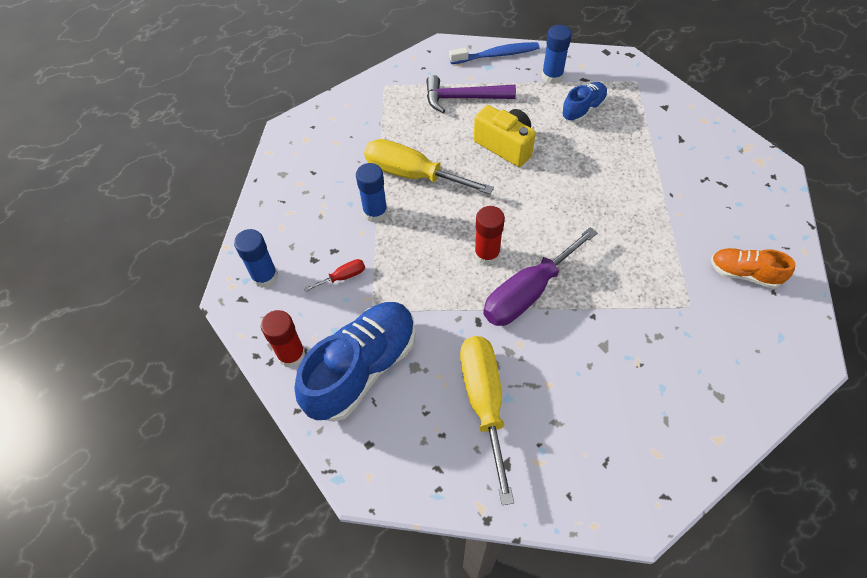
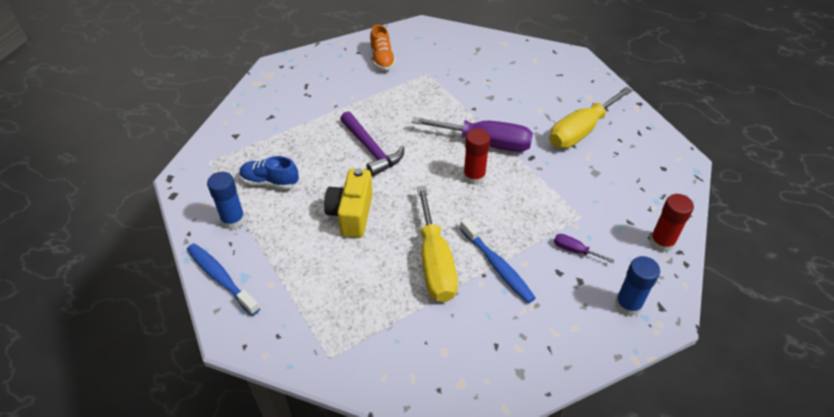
camera: 125 degrees left, 10 degrees down
(343, 277) = (575, 250): red screwdriver -> purple screwdriver
(362, 368) = (625, 197): blue shoe -> none
(375, 212) = (497, 266): blue glue stick -> blue toothbrush
(463, 98) = (307, 274): purple hammer -> purple hammer (371, 150)

